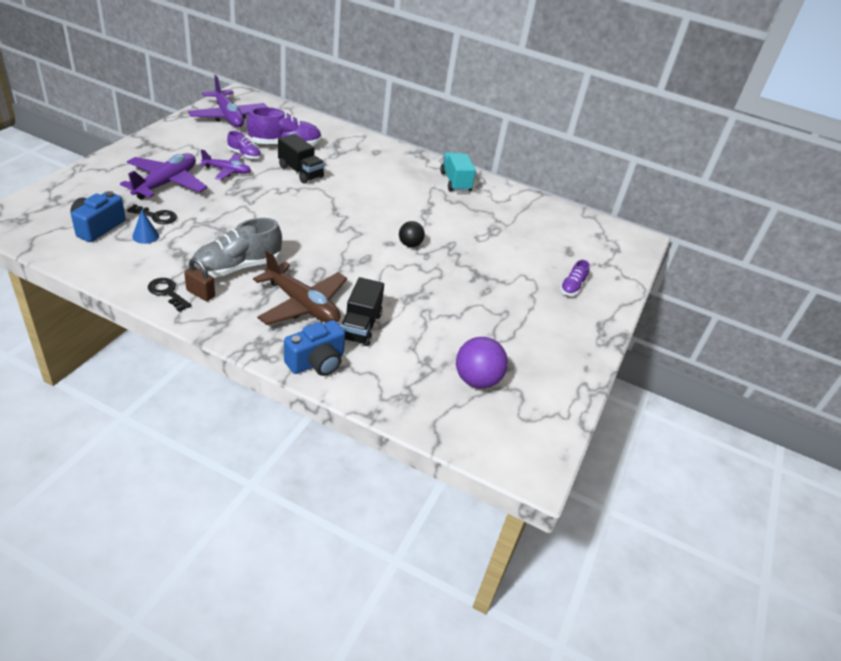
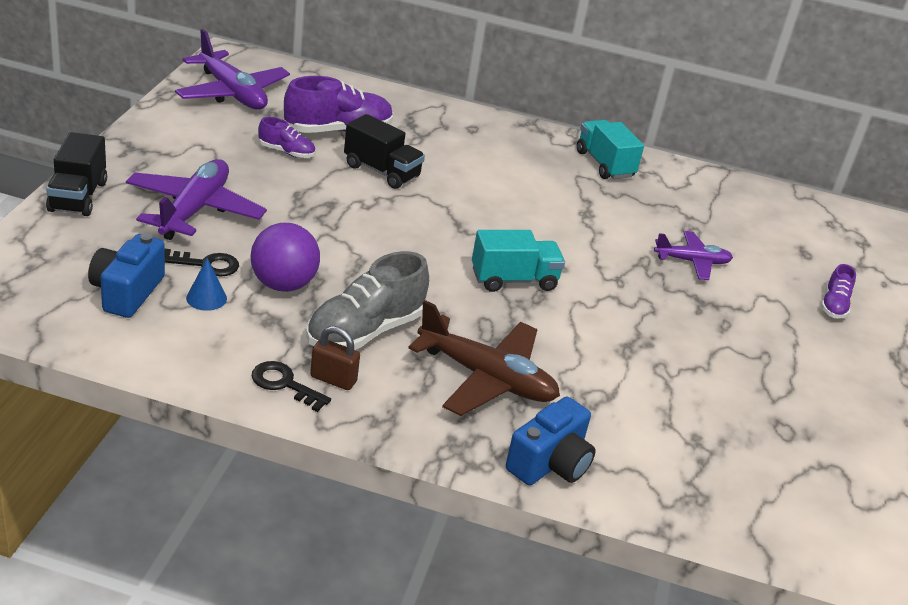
camera: 10 degrees left, 5 degrees down
(227, 171) = (274, 180): purple plane -> purple plane (692, 262)
(354, 246) = (514, 280): none -> turquoise truck
(360, 326) = (583, 401): black truck -> black truck (78, 196)
(410, 244) = (589, 267): black ball -> none
(477, 380) = (776, 459): purple ball -> purple ball (283, 284)

